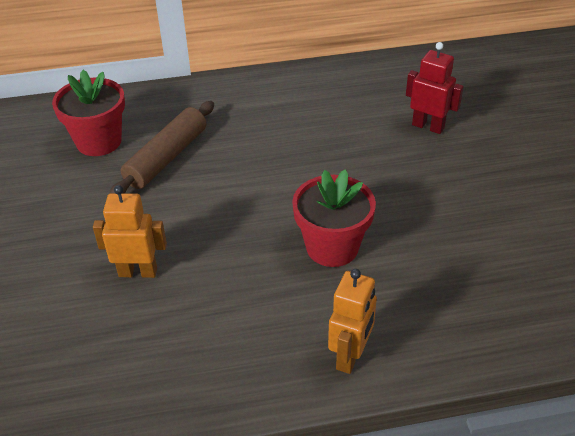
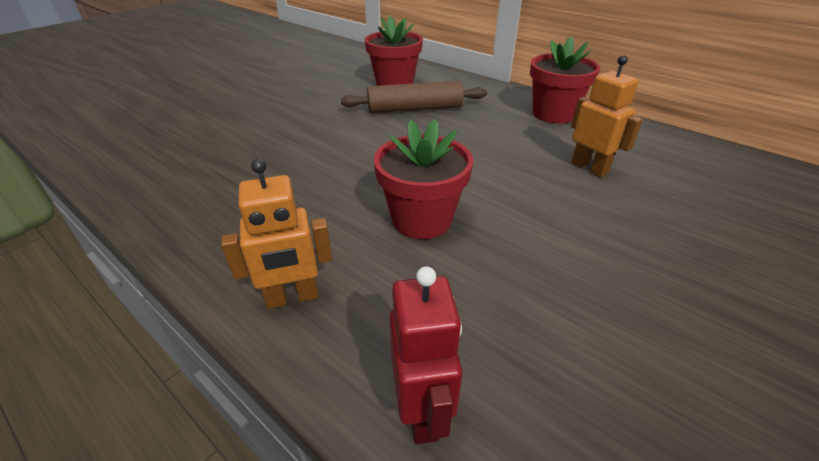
camera: 50 degrees right, 5 degrees down
(138, 272) = (290, 147): orange robot -> orange robot (589, 168)
(275, 91) = (553, 114): none -> red flower pot
(428, 126) = (663, 202): red robot -> red robot (422, 411)

